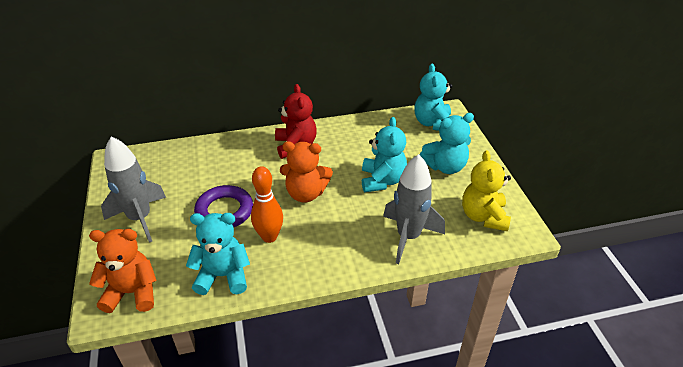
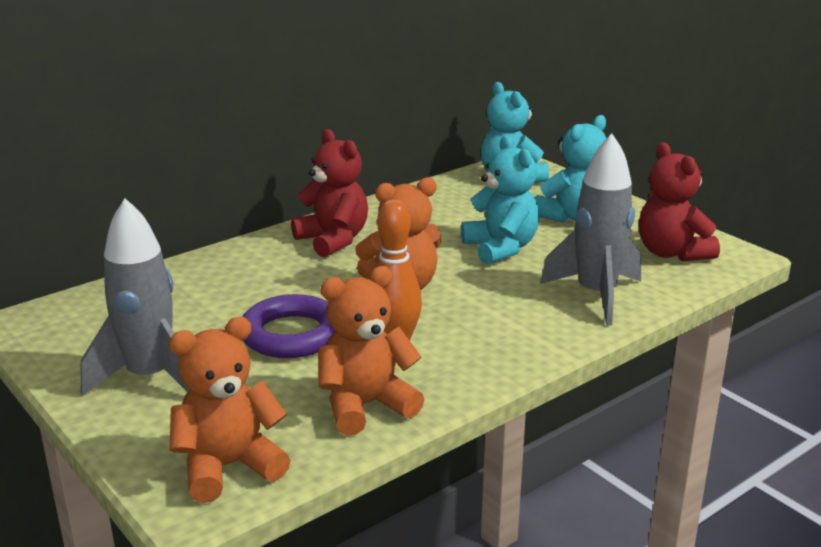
camera: 25 degrees left, 15 degrees down
(223, 276) = (365, 405): turquoise teddy bear -> orange teddy bear
(483, 216) = (672, 253): yellow teddy bear -> red teddy bear

